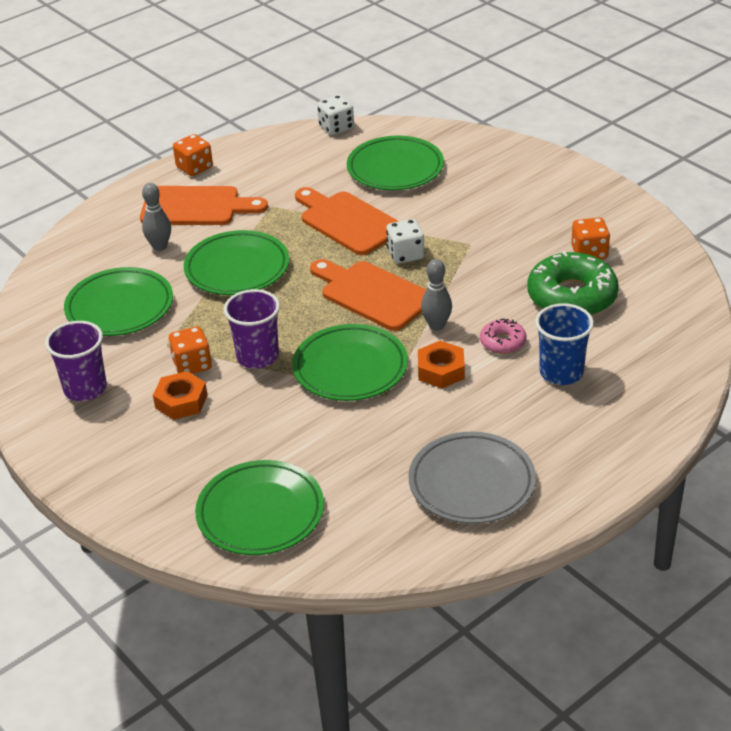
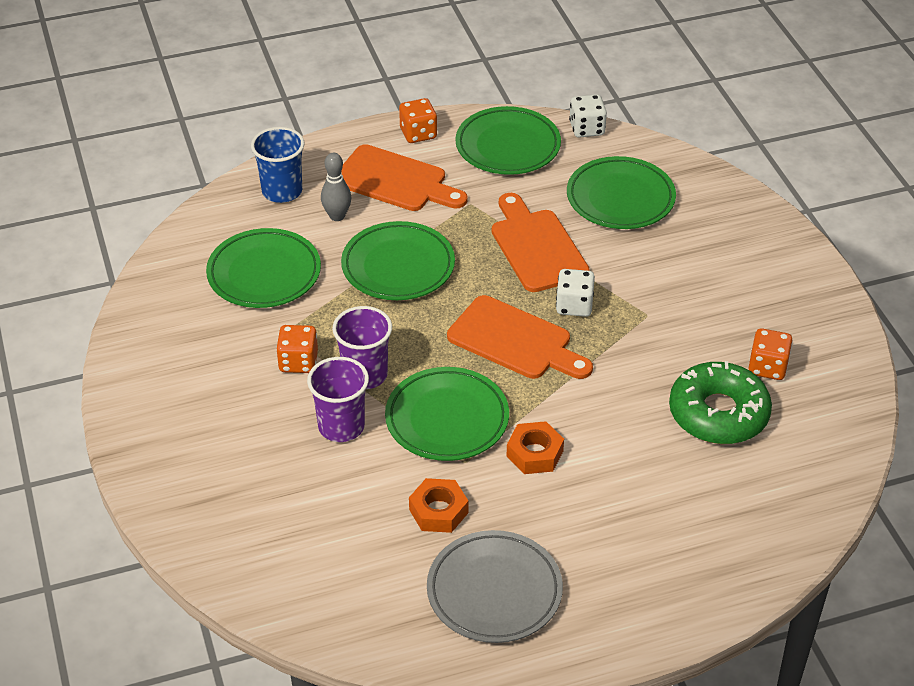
camera: 20 degrees right, 5 degrees up
(85, 389) = (187, 354): purple cup -> purple cup (341, 426)
(181, 401) = (267, 399): orange nut -> orange nut (438, 511)
(260, 513) = (277, 548): green plate -> green plate (508, 146)
(372, 294) = (515, 341): orange cutting board -> orange cutting board turned 150 degrees clockwise
(436, 325) = (559, 400): grey bowling pin -> none
(503, 342) = (615, 443): pink donut -> none
(561, 372) = (655, 499): blue cup -> blue cup (282, 191)

